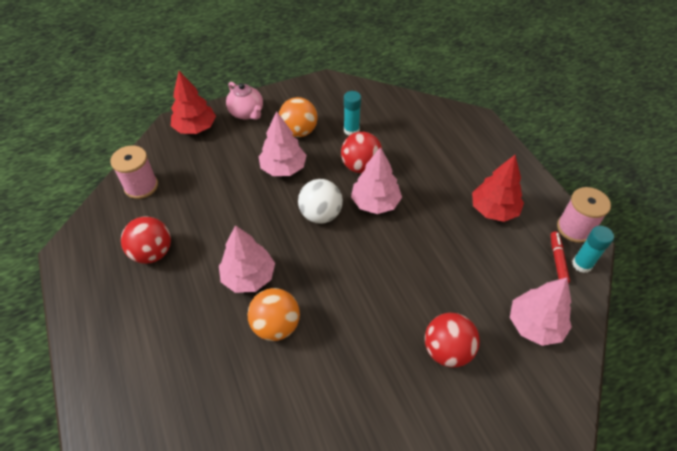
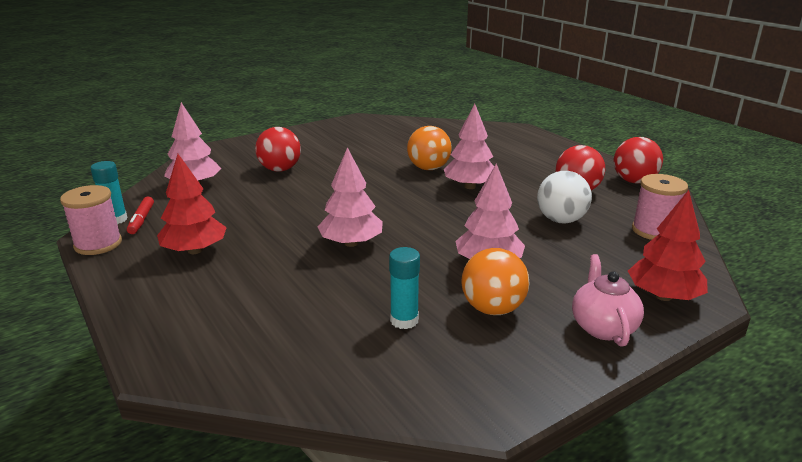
camera: 170 degrees right, 25 degrees down
(247, 113) = (603, 327): pink teapot -> pink teapot turned 45 degrees clockwise
(321, 215) = (417, 228): white ball -> white ball (561, 220)
(360, 166) = (377, 275): red ball -> red ball (634, 181)

